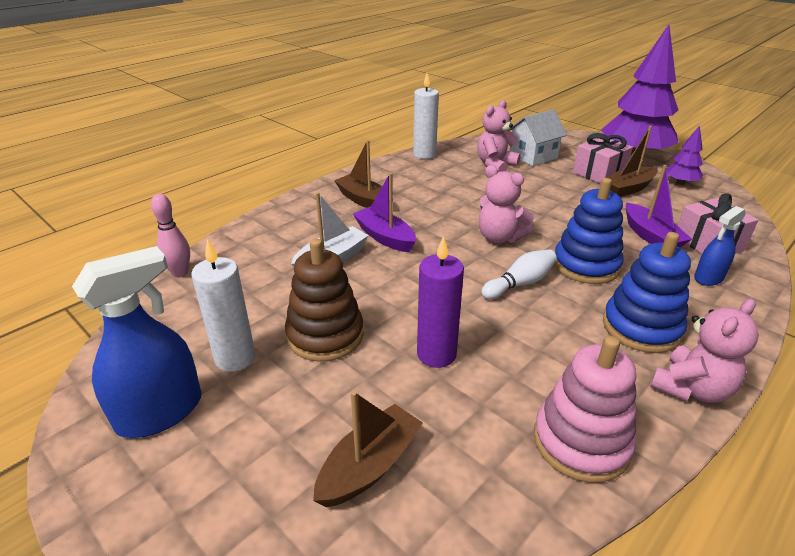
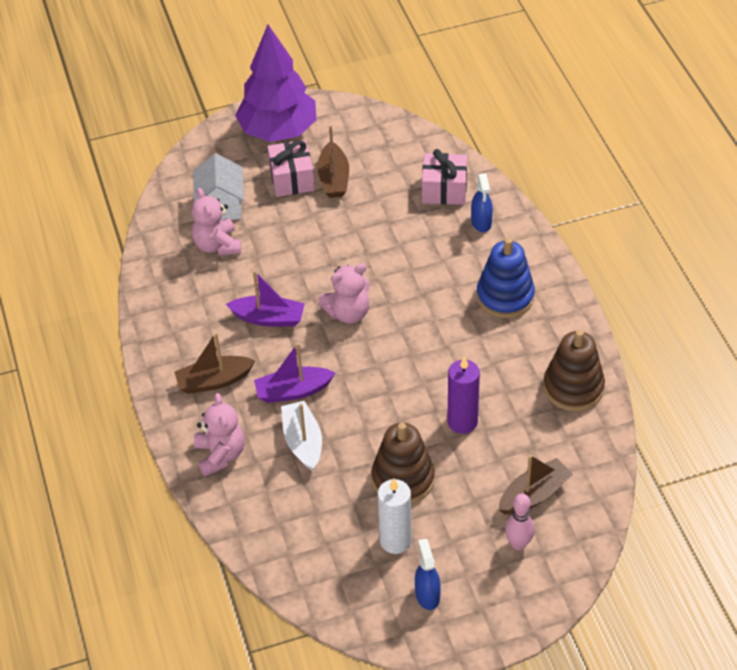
camera: 60 degrees left, 15 degrees up
(160, 412) = (427, 595): blue spray bottle -> blue spray bottle, size x0.58
(180, 273) = (253, 558): pink bowling pin -> pink bowling pin (518, 544)
(369, 466) = (534, 495): brown boat -> brown boat turned 75 degrees clockwise
(424, 154) = (148, 290): white candle -> none
(520, 284) = (417, 334): white bowling pin -> none
(581, 442) = (573, 387): pink stacking toy -> brown stacking toy
(586, 265) = (421, 281): blue stacking toy -> none
(650, 236) = (412, 216): purple boat -> purple boat (268, 318)
(680, 183) = (350, 137): purple tree -> none
(691, 389) = (567, 310): pink teddy bear -> pink teddy bear (220, 455)

